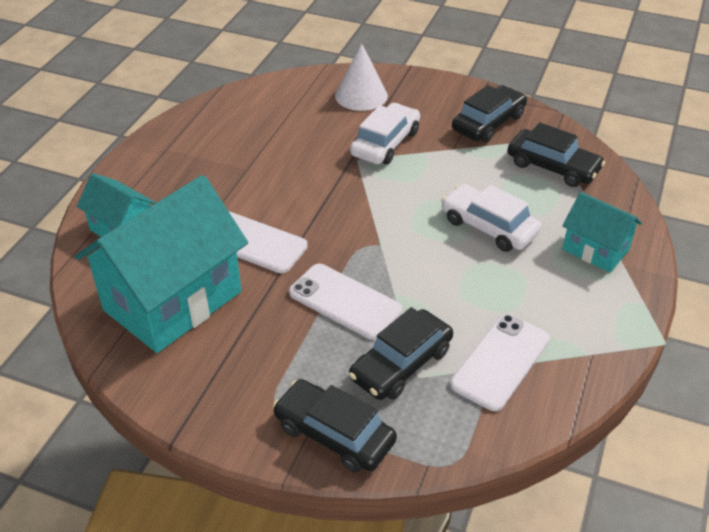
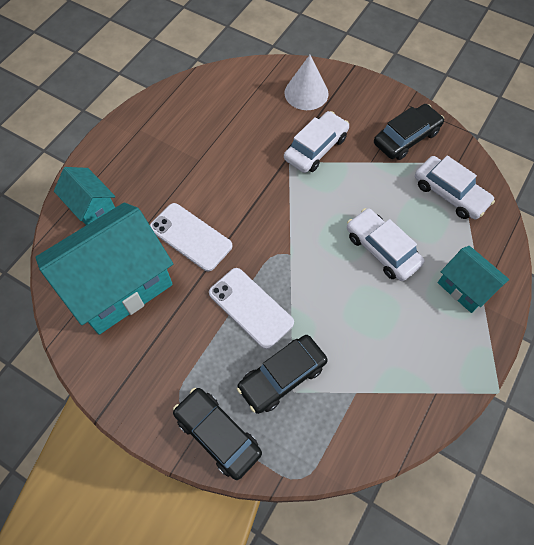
camera: 10 degrees right, 20 degrees up
(500, 362) = (360, 388): white phone -> none
(553, 167) = (450, 193): black car -> white car

